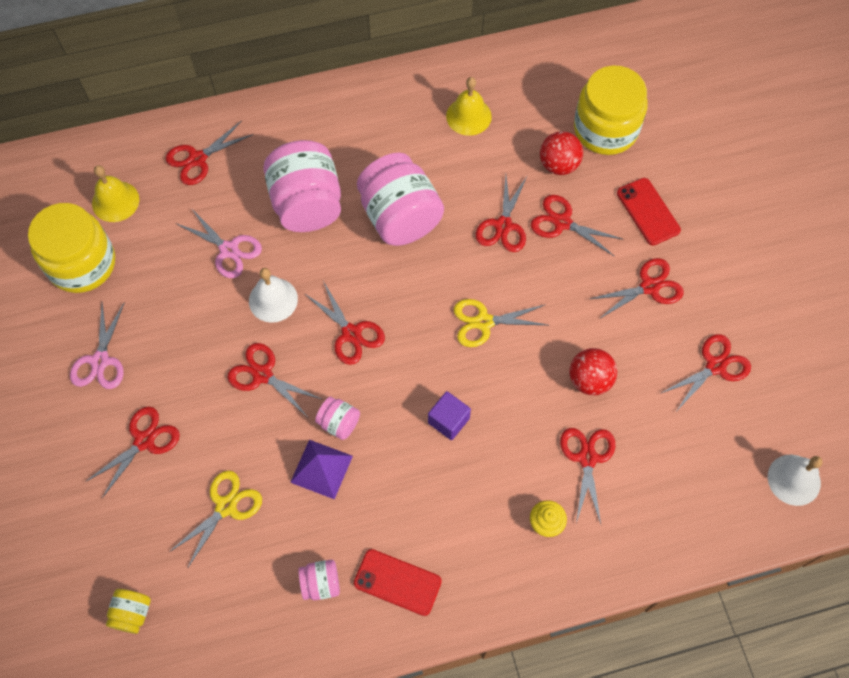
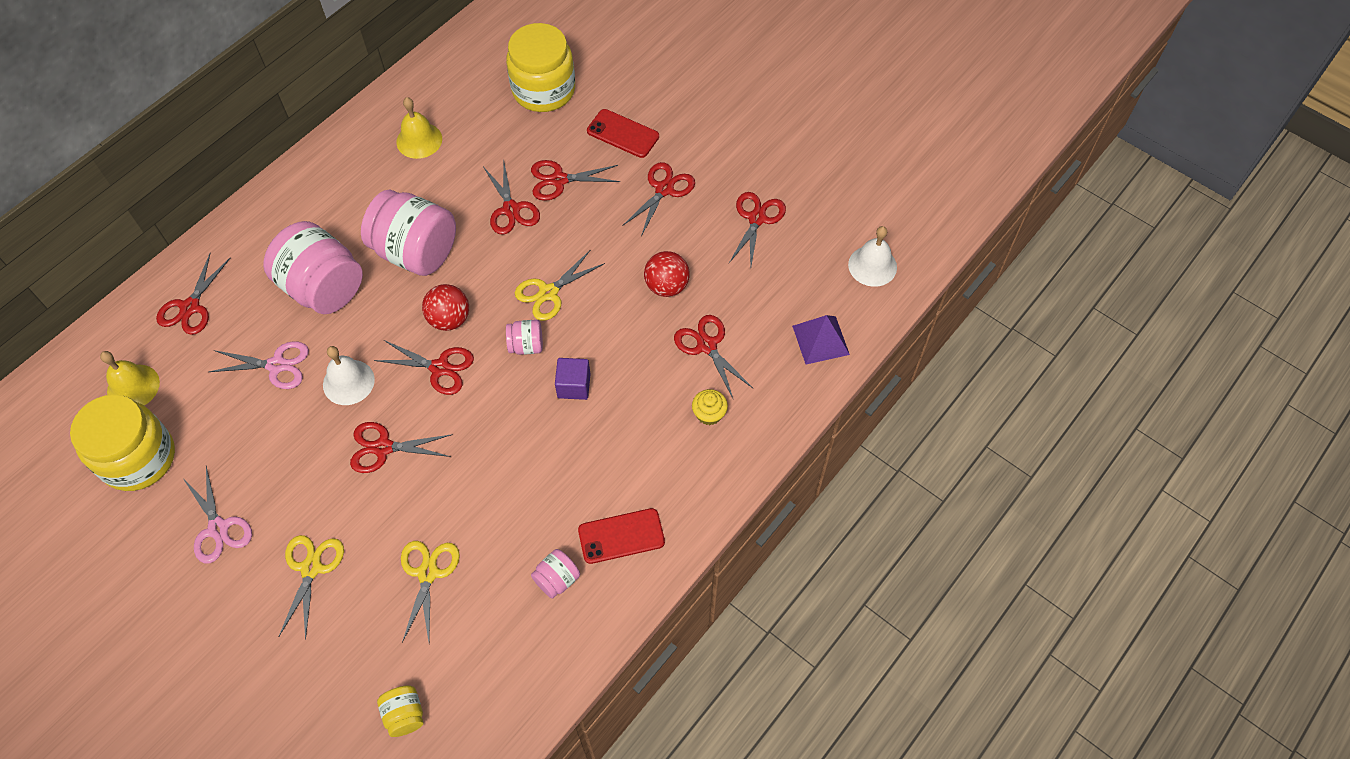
camera: 35 degrees left, 5 degrees down
(144, 441) = (311, 568): red scissors -> yellow scissors
(321, 469) = (491, 490): purple pyramid -> purple pyramid (820, 340)
(339, 423) = (481, 444): pink jar -> pink jar (526, 345)
(558, 165) = (524, 137): red ball -> red ball (449, 319)

